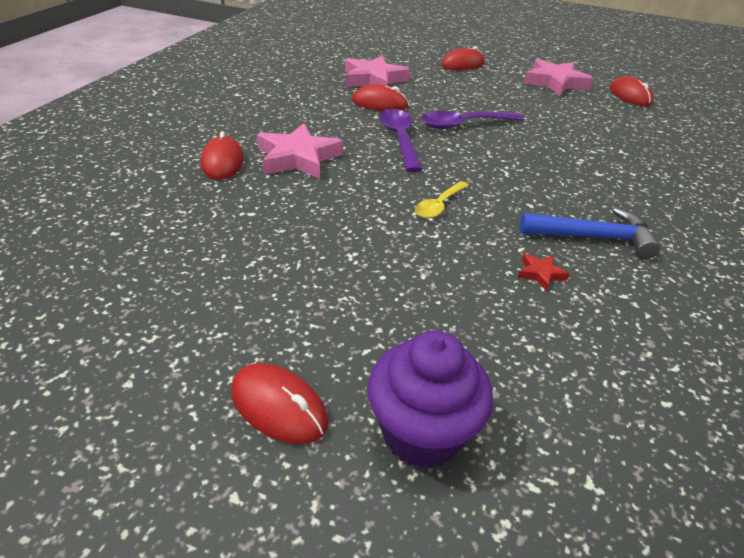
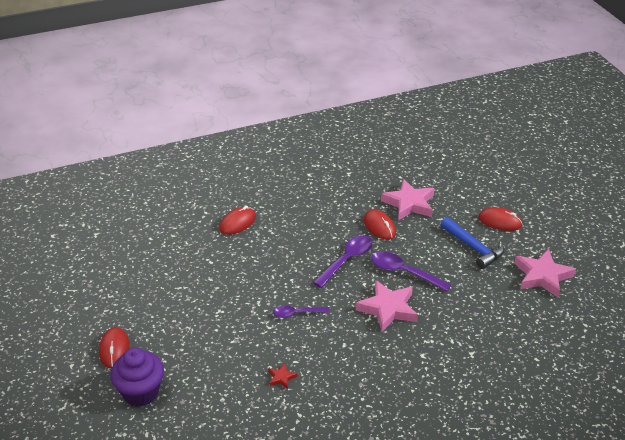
camera: 50 degrees right, 0 degrees up
(298, 158) = (275, 241): pink star -> pink star (388, 309)
(439, 206) = (297, 313): yellow spoon -> purple spoon
(593, 237) = (341, 382): blue hammer -> blue hammer (474, 248)
(630, 96) = (581, 321): red mouse -> none

